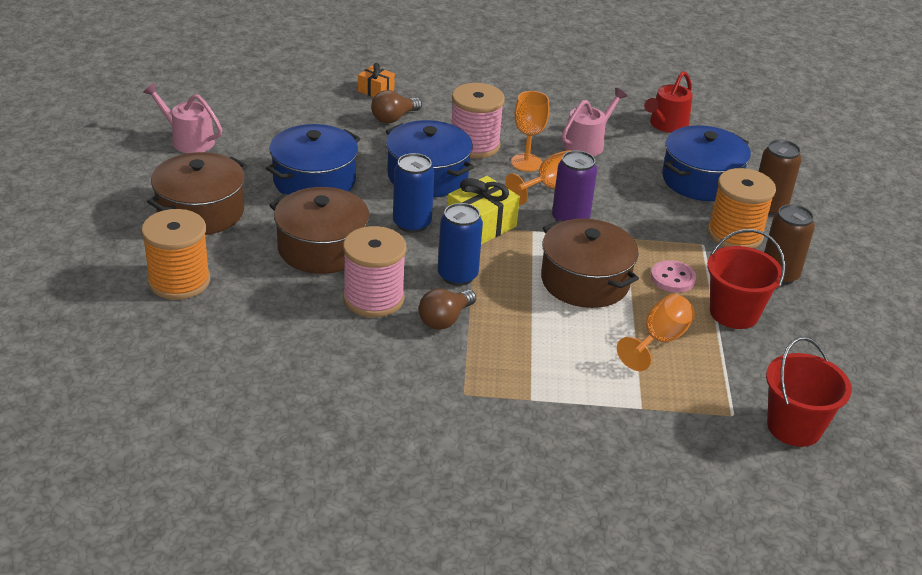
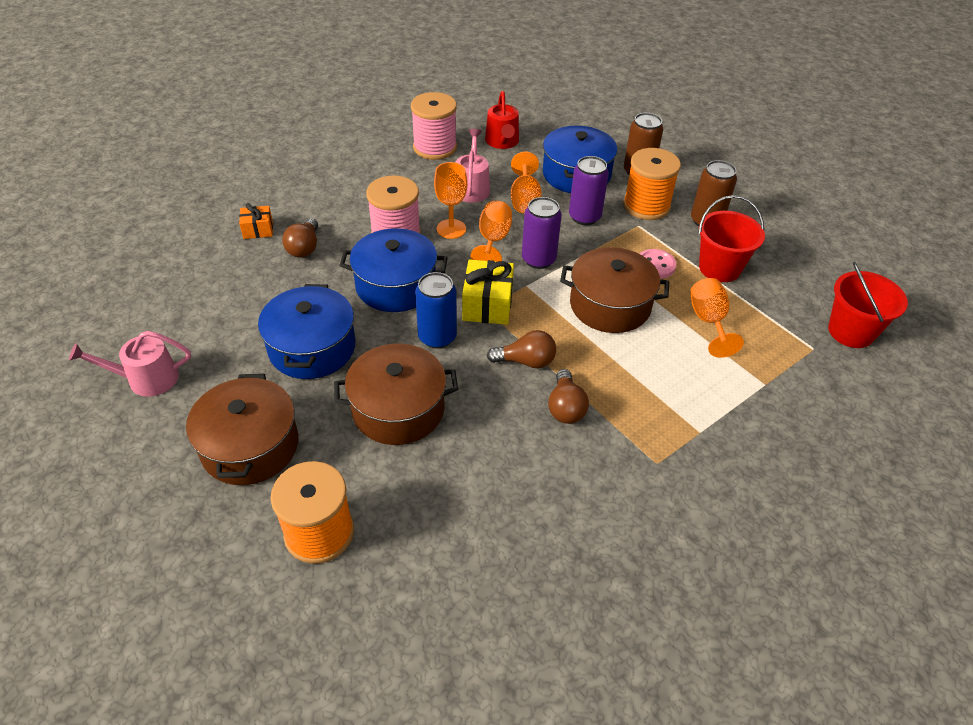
camera: 40 degrees left, 10 degrees up
(373, 298) = (494, 427): pink spool -> pink spool (435, 147)
(457, 275) = (526, 361): blue can -> brown light bulb
(622, 174) = (524, 199): none -> orange goblet
(659, 212) = (584, 217): none -> purple can

